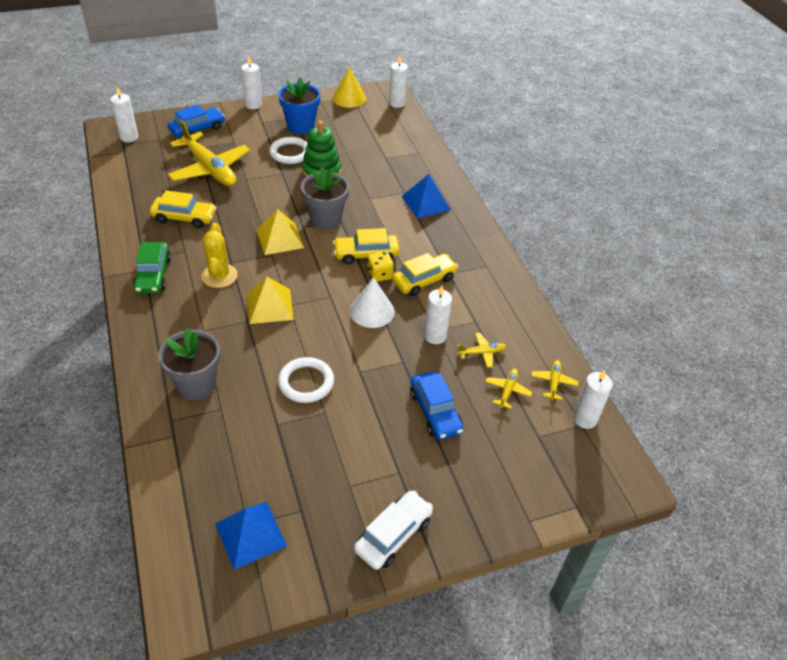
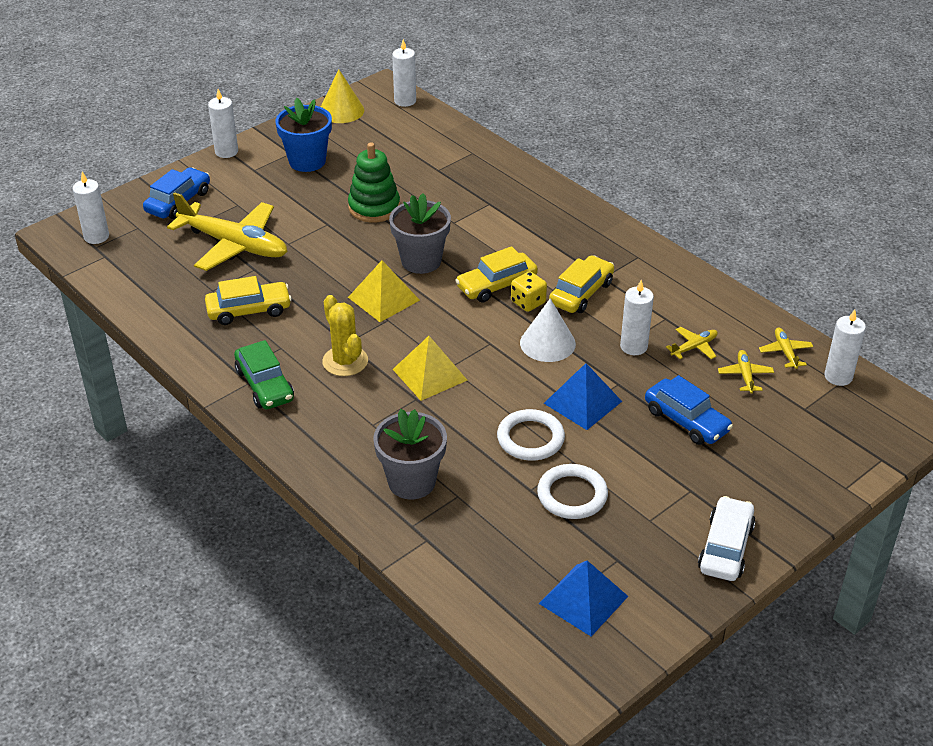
camera: 20 degrees left, 5 degrees down
(290, 153) = (319, 197): white ring -> white ring (572, 495)
(425, 202) = (522, 208): blue pyramid -> blue pyramid (582, 402)

